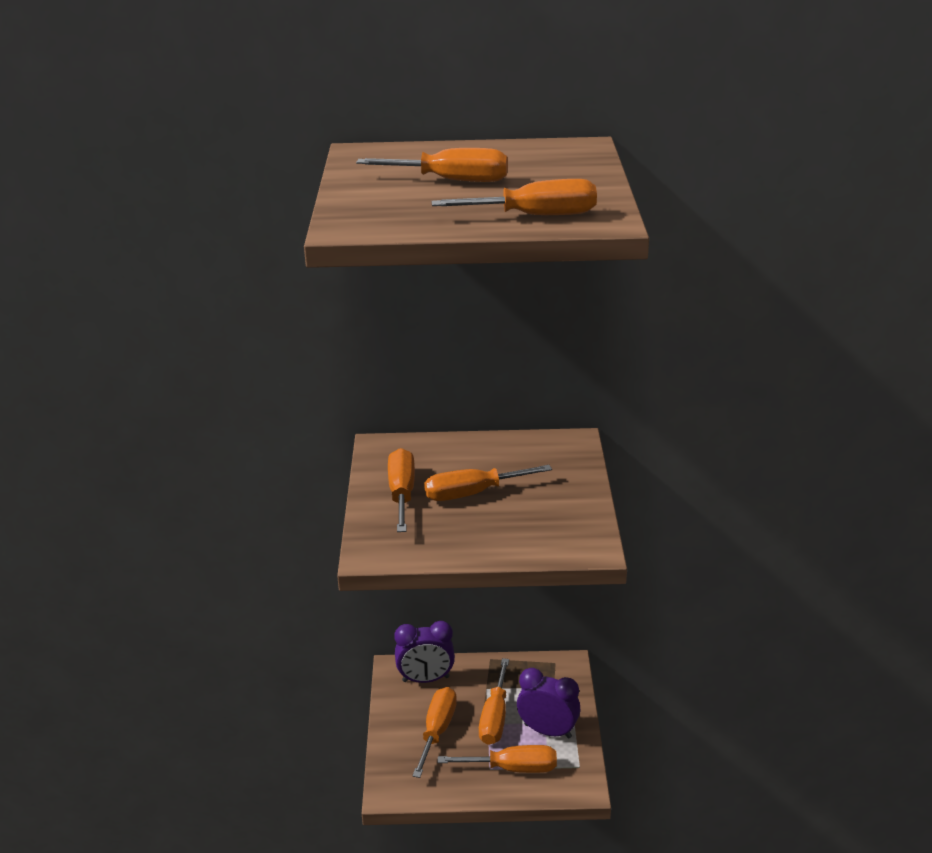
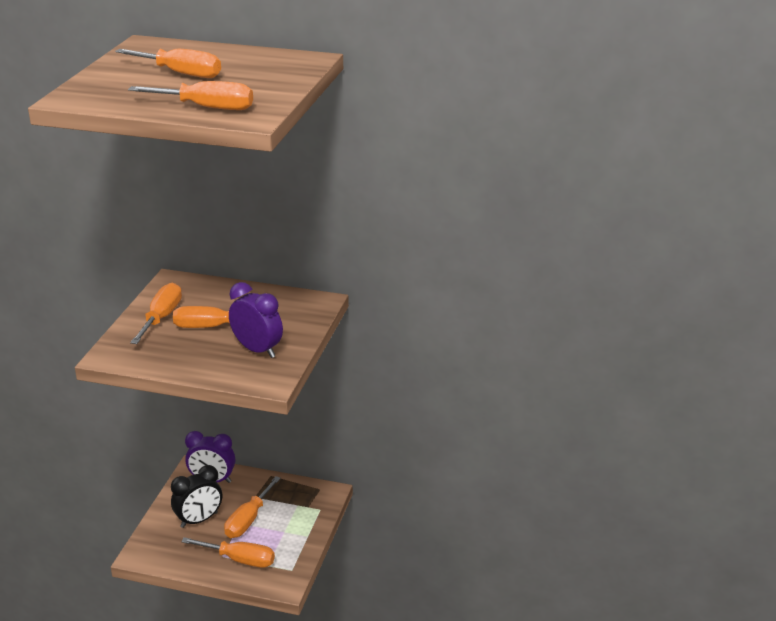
camera: 15 degrees right, 0 degrees up
(437, 730) = (199, 520): orange screwdriver -> black clock
(547, 731) = (283, 538): purple clock -> purple clock (257, 350)

